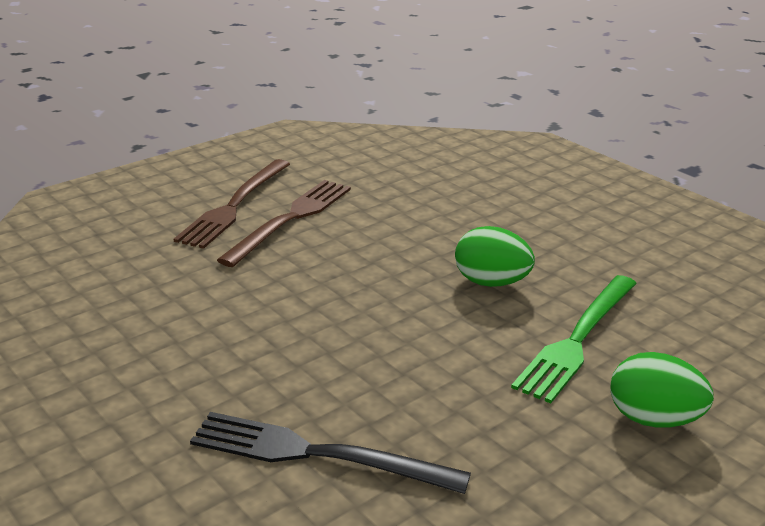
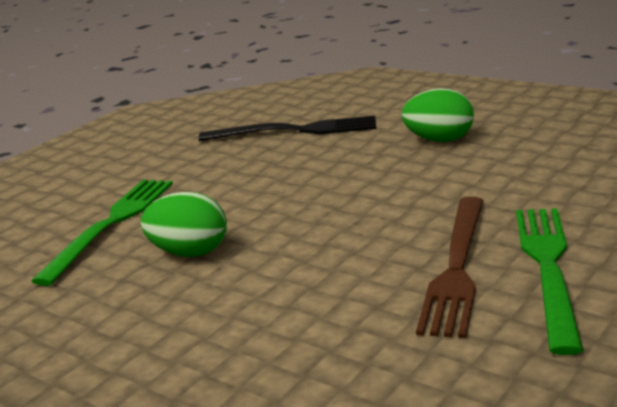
camera: 170 degrees right, 5 degrees down
(234, 205) = (548, 268): brown fork -> green fork
(653, 419) = (70, 190): green egg -> green egg (439, 140)

